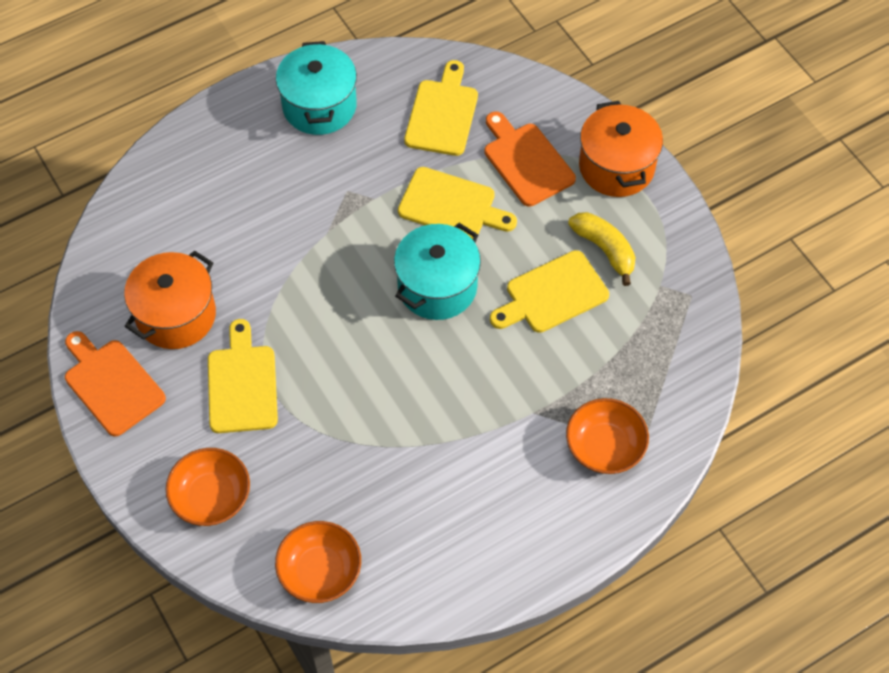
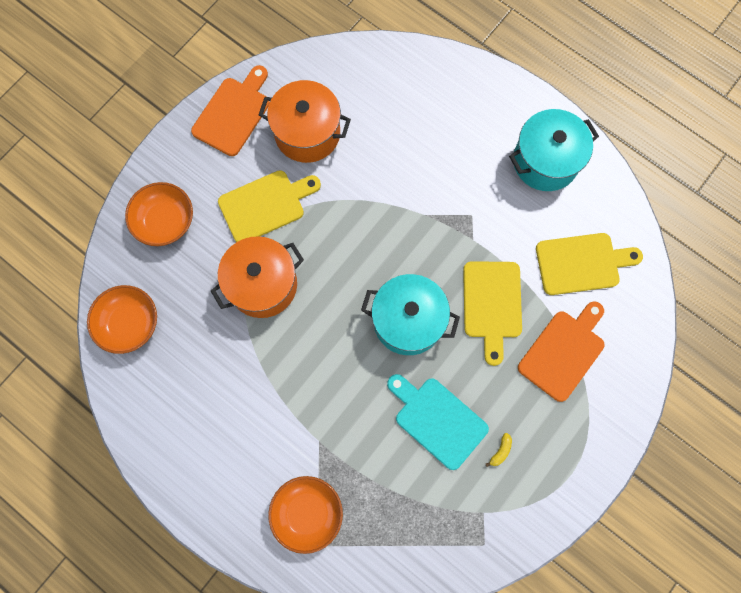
camera: 70 degrees right, 15 degrees up
(552, 294) = (437, 420): yellow cutting board -> turquoise cutting board
(605, 249) = (500, 451): yellow banana -> yellow banana, size x0.45
(616, 167) = (592, 434): orange pot -> orange pot (263, 284)

